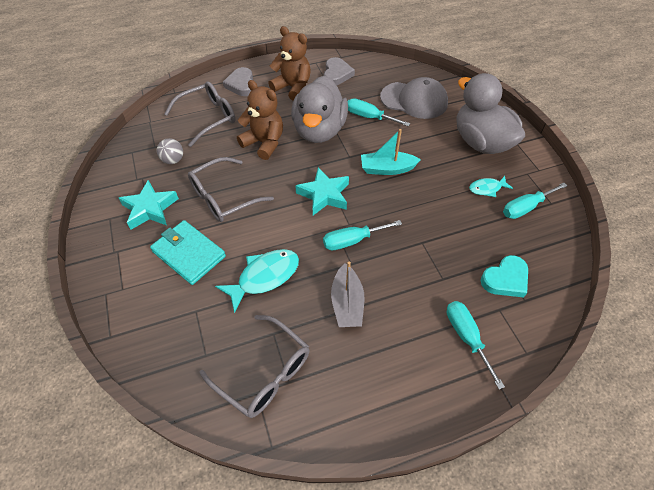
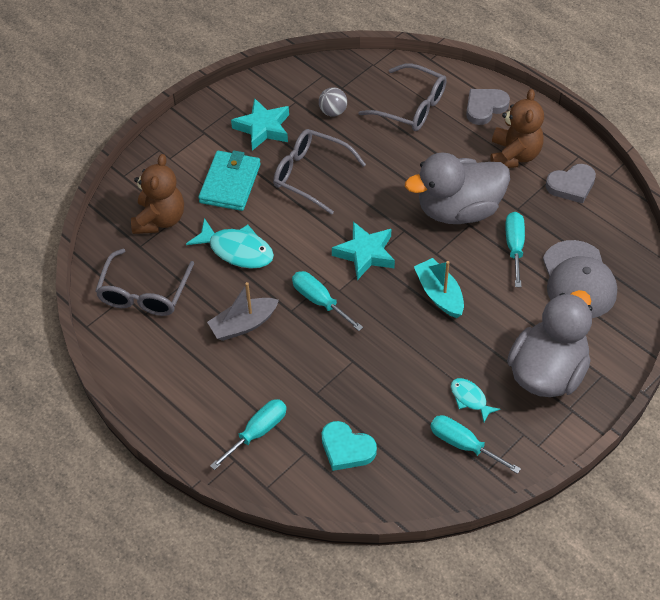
camera: 65 degrees right, 0 degrees up
(264, 143) = (406, 171): brown teddy bear -> brown teddy bear (159, 219)

